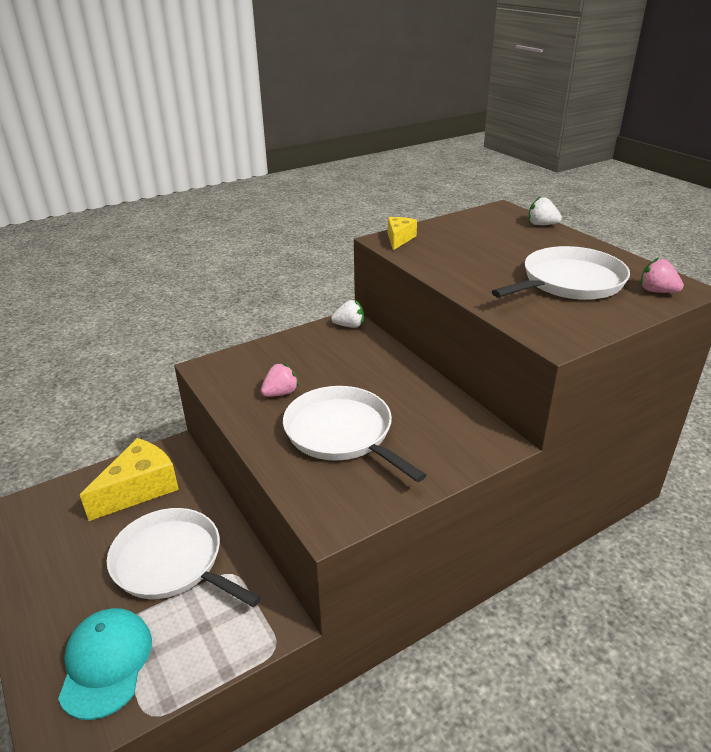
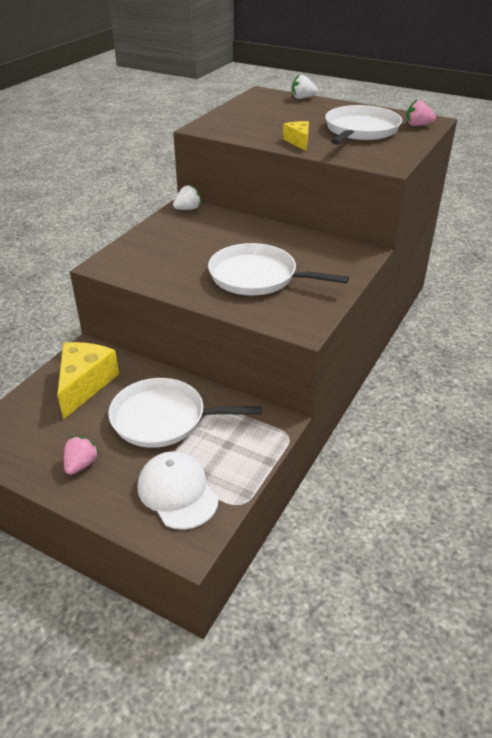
camera: 30 degrees left, 5 degrees up
(106, 663) = (177, 492): turquoise cap -> white cap
(280, 393) = (183, 265): pink strawberry -> pink strawberry (81, 464)
(399, 239) = (211, 125): yellow cheese -> yellow cheese (298, 141)

